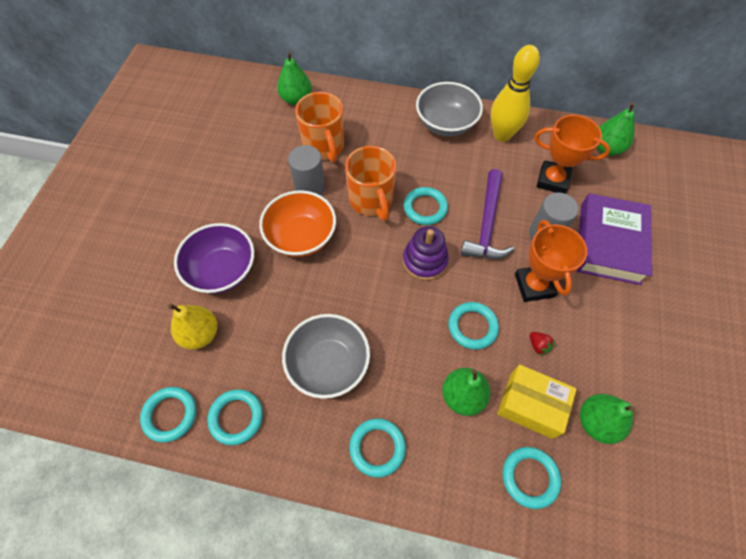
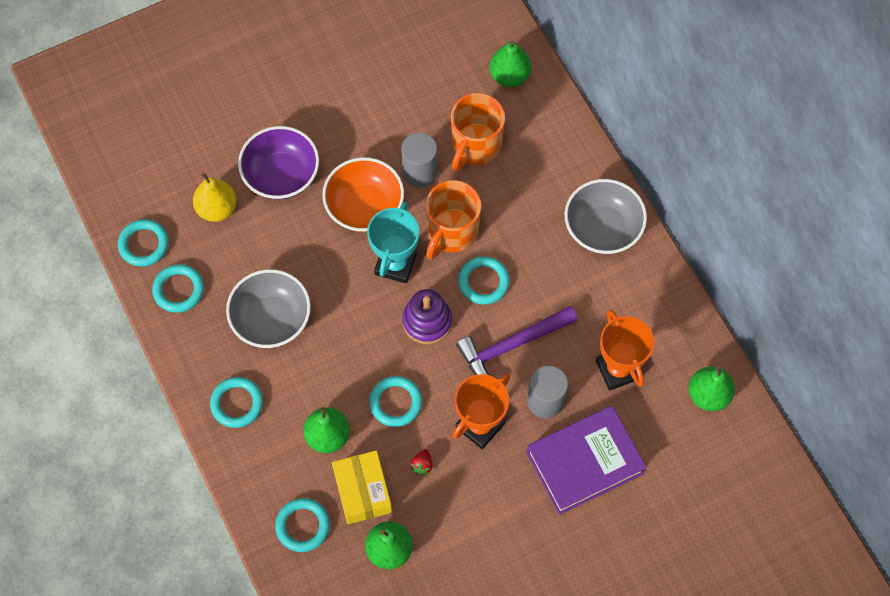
camera: 50 degrees right, 5 degrees up
(363, 249) = (395, 264): none -> turquoise trophy
(502, 135) = (636, 288): yellow bowling pin -> none

